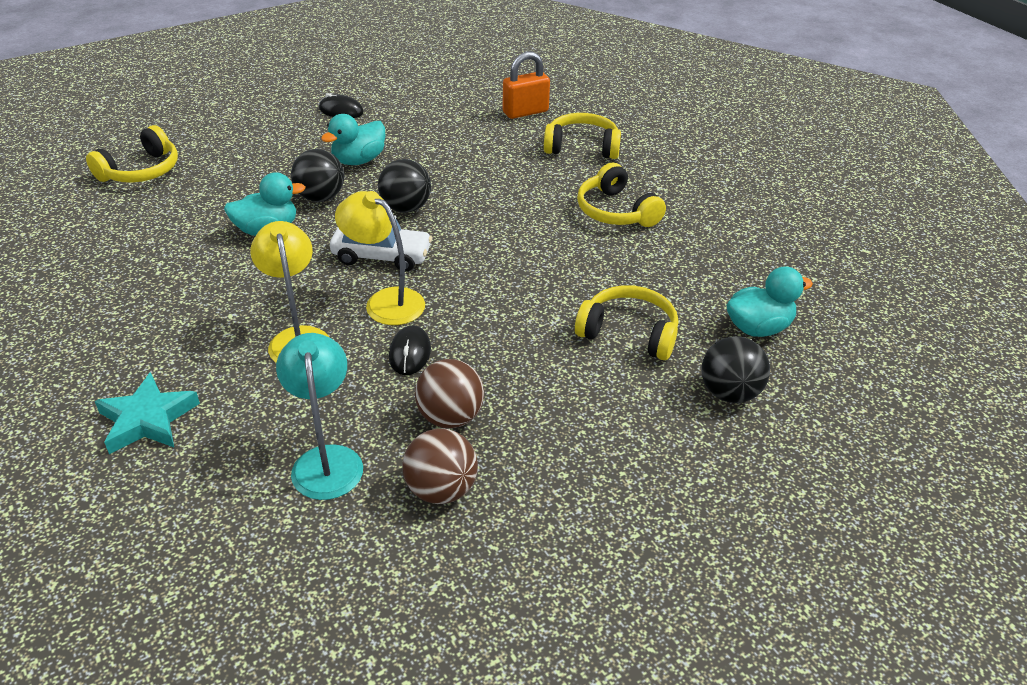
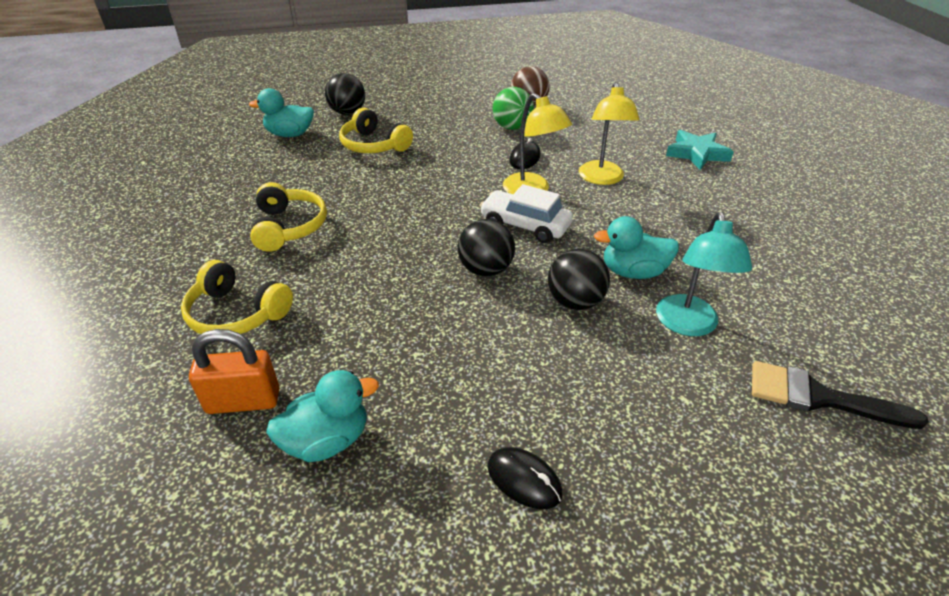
camera: 160 degrees left, 0 degrees up
(141, 171) = (819, 397): yellow headphones -> black brush
(326, 460) = (586, 123): turquoise lamp -> turquoise lamp (688, 325)
(358, 160) = (520, 352): turquoise duck -> turquoise duck (327, 440)
(450, 417) = (512, 127): brown ball -> green ball

